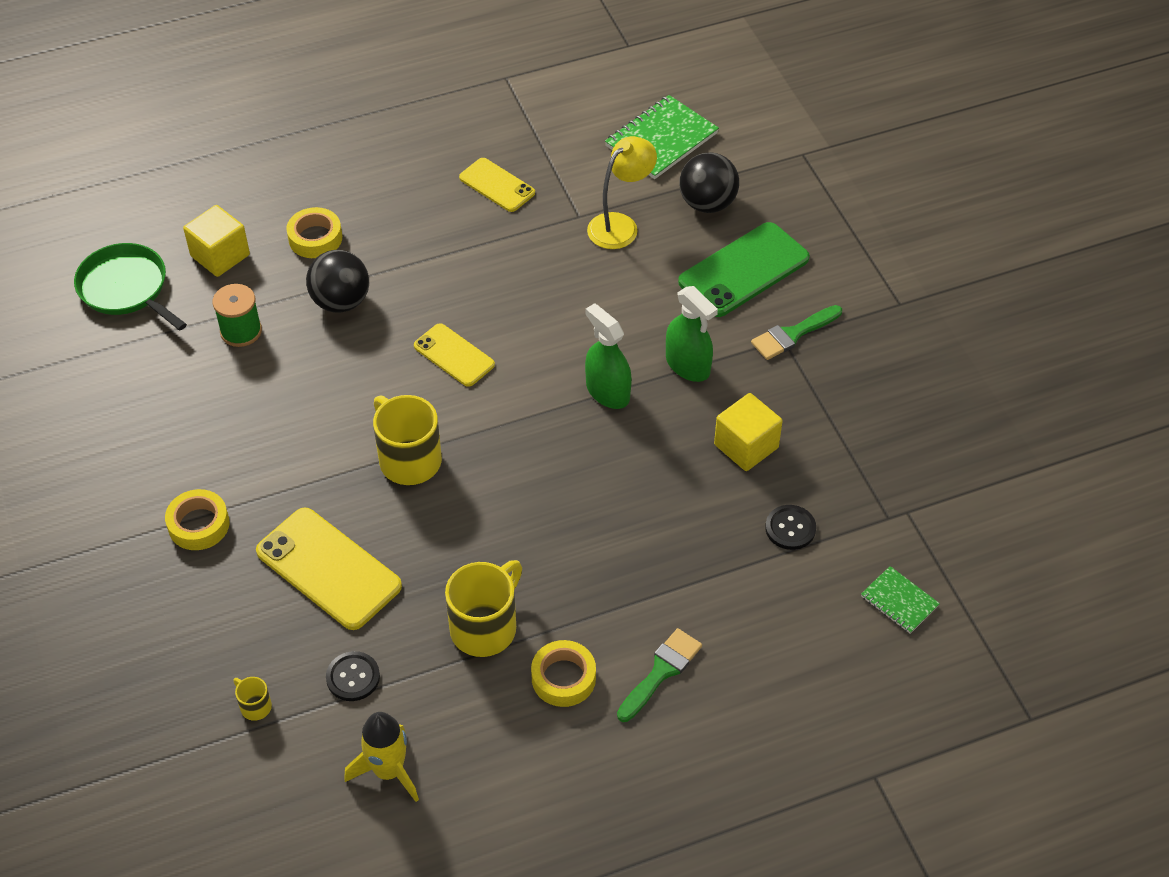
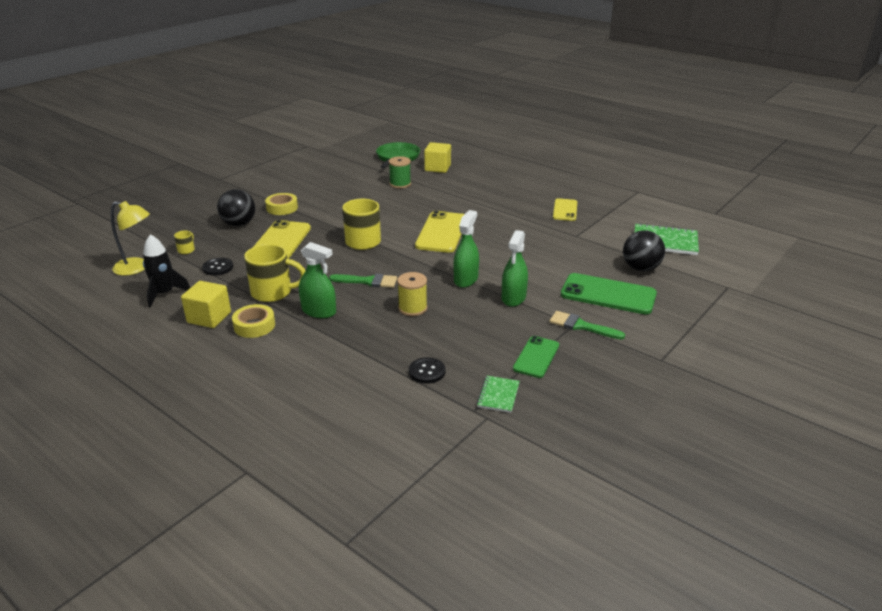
camera: 60 degrees right, 20 degrees down
(315, 238) = (473, 182): yellow tape -> none
(341, 302) = (443, 198): black ball -> black ball (239, 224)
(388, 771) = (164, 294): yellow rocket -> black rocket
(454, 355) = (441, 232): yellow phone -> yellow phone, size x1.65
(576, 589) = (319, 311): none -> green spray bottle
(620, 225) = (586, 248): yellow lamp -> yellow lamp (137, 268)
(640, 481) = (412, 308): none -> yellow spool
(661, 672) = (279, 357): green brush -> green brush (367, 281)
(746, 446) = (475, 335): yellow cube -> yellow cube (209, 317)
(826, 410) = (536, 357): none -> green phone
(899, 601) = (405, 437): green notebook -> green notebook (498, 395)

